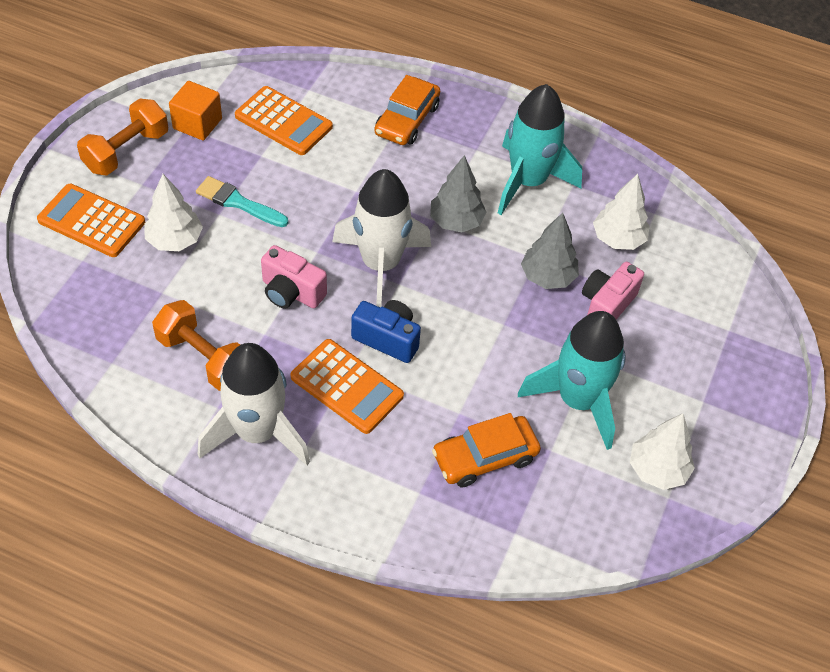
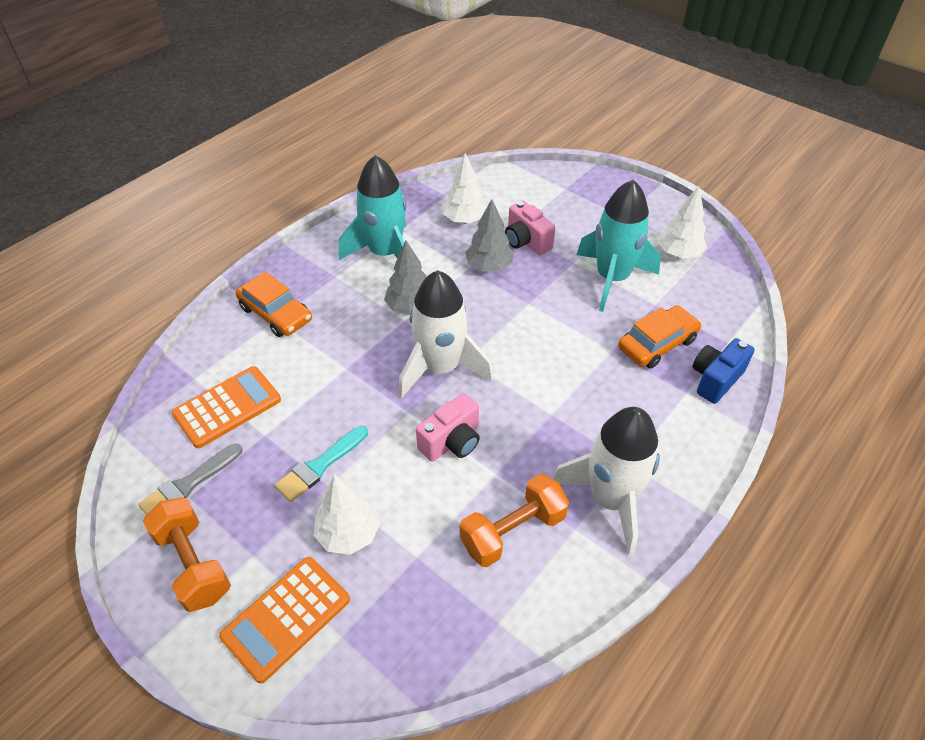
camera: 70 degrees left, 5 degrees down
(197, 123) = (188, 485): orange cube -> grey brush
(346, 387) = (571, 420): orange calculator -> none
(387, 339) = (525, 380): blue camera -> blue camera (715, 379)
(485, 457) = (657, 344): orange car -> orange car turned 120 degrees counterclockwise

